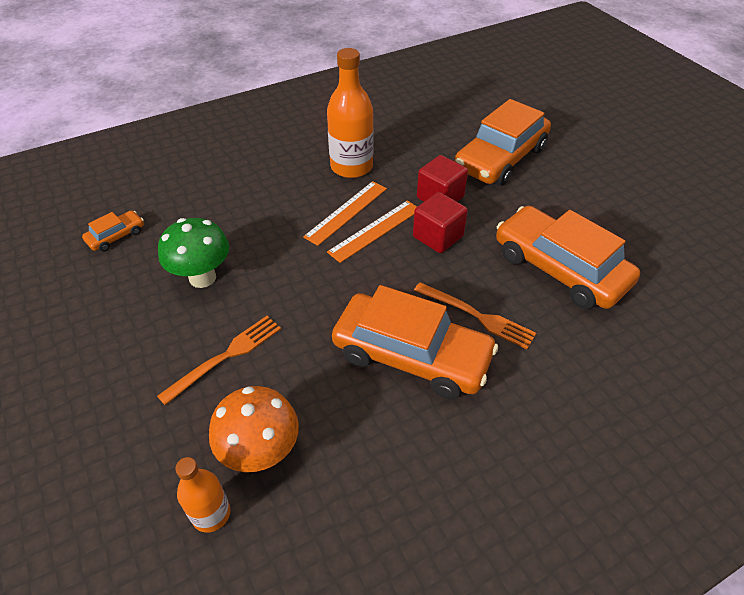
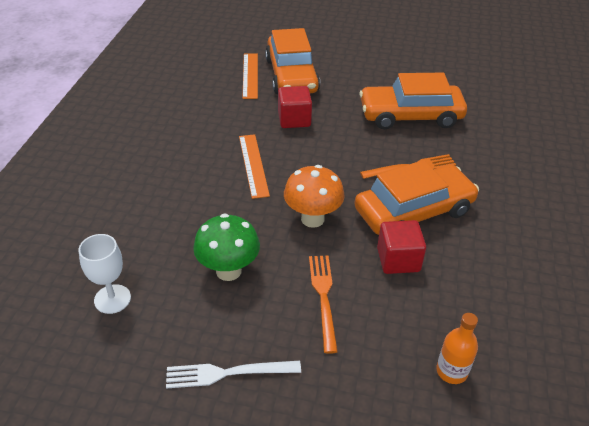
camera: 50 degrees left, 5 degrees down
(89, 347) = (227, 373): none -> white fork
(116, 236) = (112, 299): orange car -> white goblet
(261, 453) = (425, 322): orange mushroom -> orange mushroom (312, 219)
(351, 167) = (209, 136): orange bottle -> none
(375, 230) = (288, 163): orange ruler -> orange ruler (250, 75)
(438, 236) = (328, 142): red cube -> red cube (398, 260)

